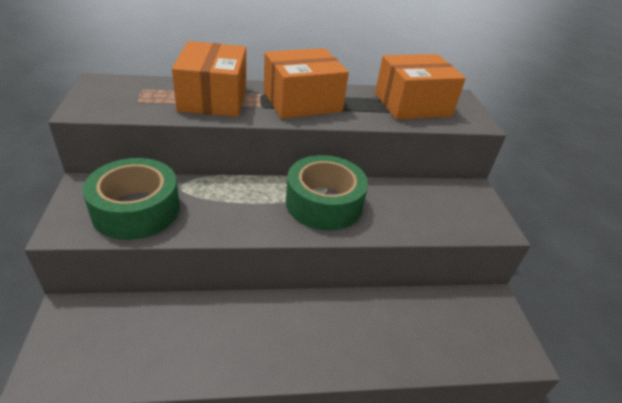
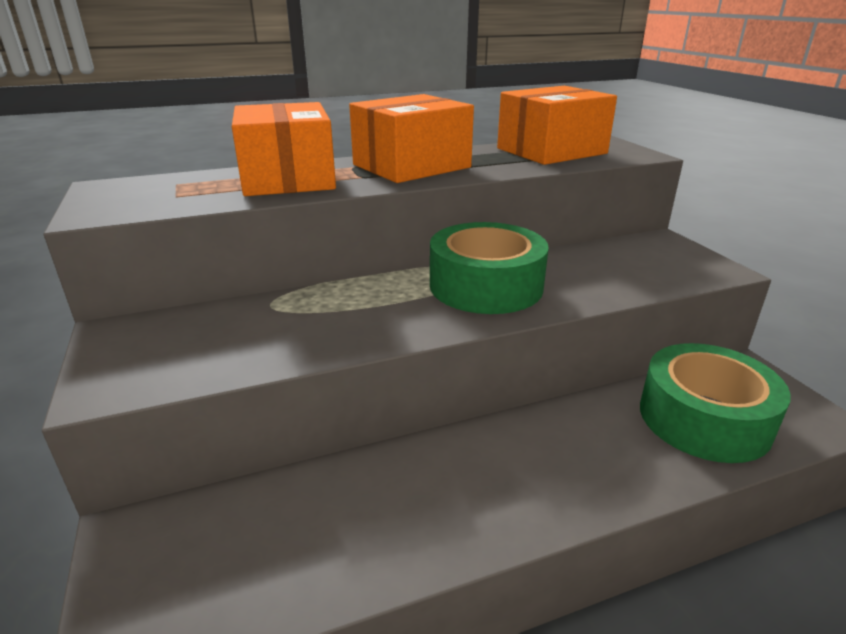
camera: 10 degrees left, 10 degrees down
(136, 210) = (215, 343): green tape -> green tape (704, 418)

